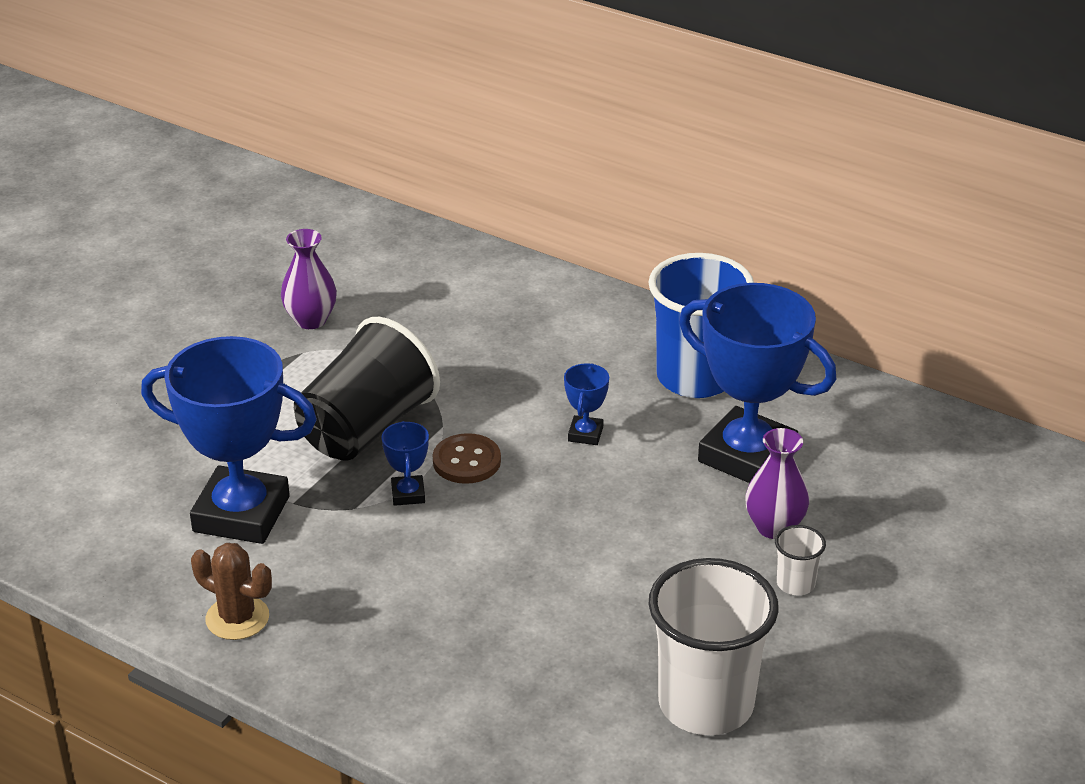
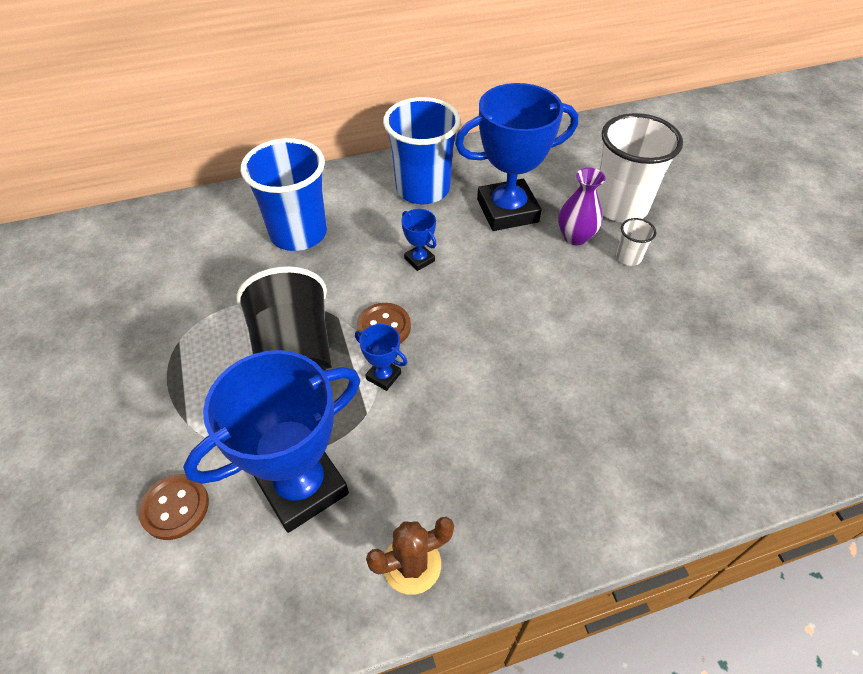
camera: 50 degrees left, 15 degrees up
(151, 458) = (175, 507): none -> brown button
(311, 320) = (153, 315): purple vase -> none
(516, 336) = (298, 233): none -> blue cup
(706, 704) = (700, 356): white cup -> white cup (620, 206)

